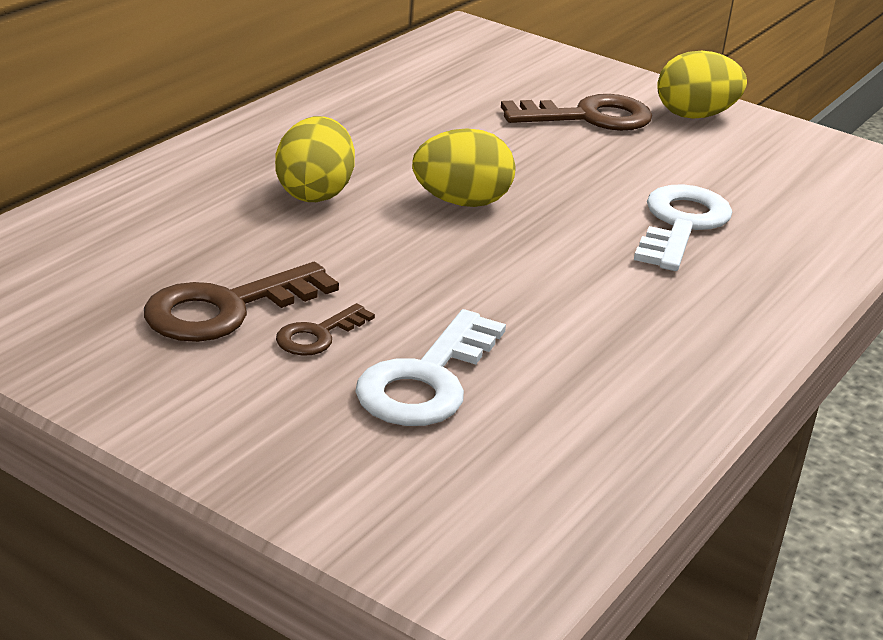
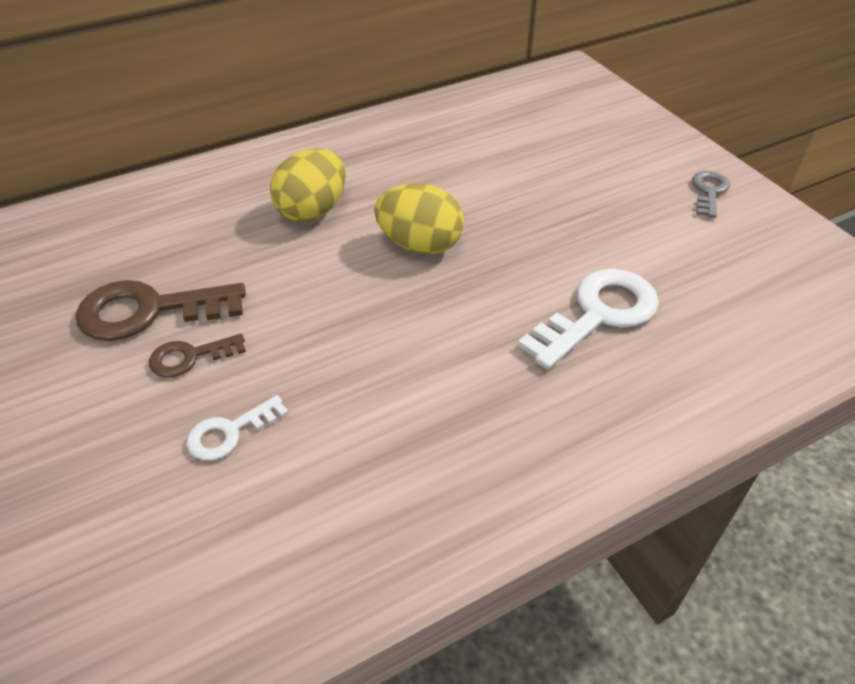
camera: 30 degrees right, 15 degrees up
(427, 380) = (230, 432): white key -> white key, size x0.54
(588, 117) = (605, 176): brown key -> none
(695, 115) = (709, 191): yellow egg -> grey key

